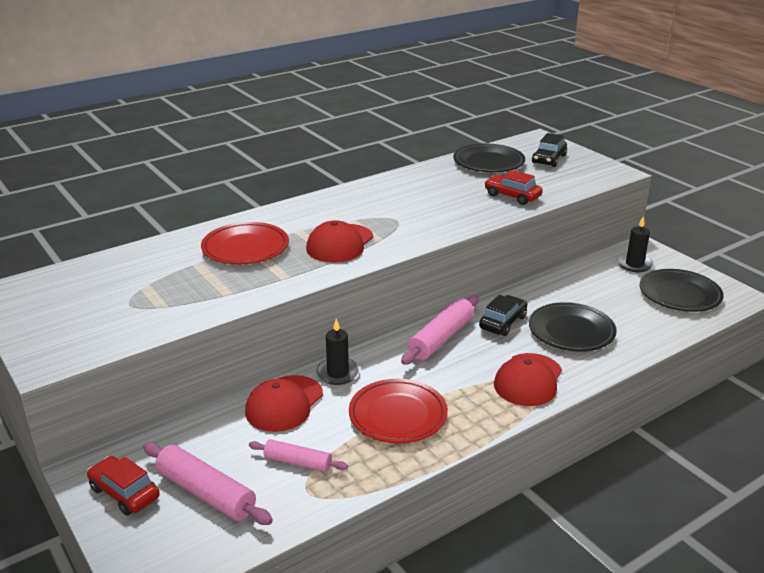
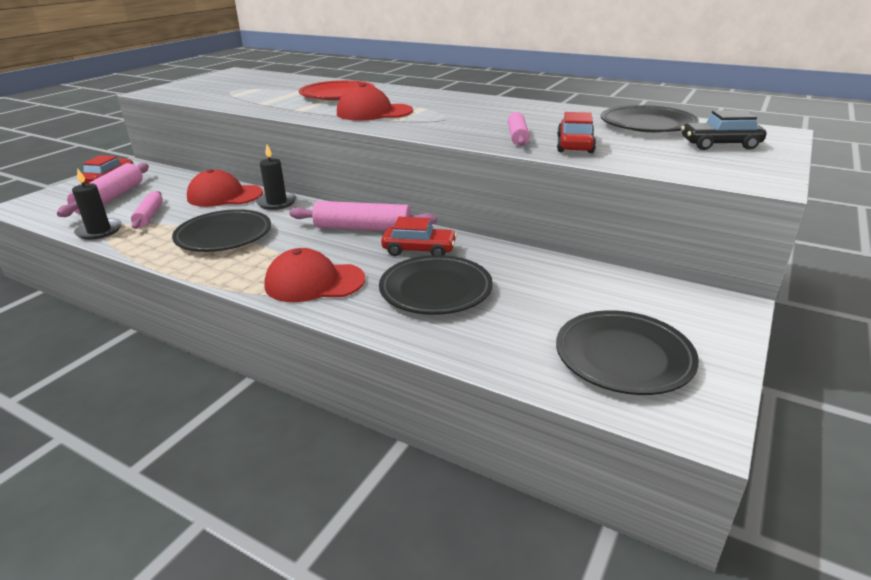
camera: 65 degrees right, 0 degrees up
(398, 415) = (224, 236): red plate -> black plate
(474, 207) = (517, 136): none -> pink rolling pin
(502, 322) = (419, 250): black car -> red car
(634, 264) = (665, 307): black candle -> black candle (99, 231)

